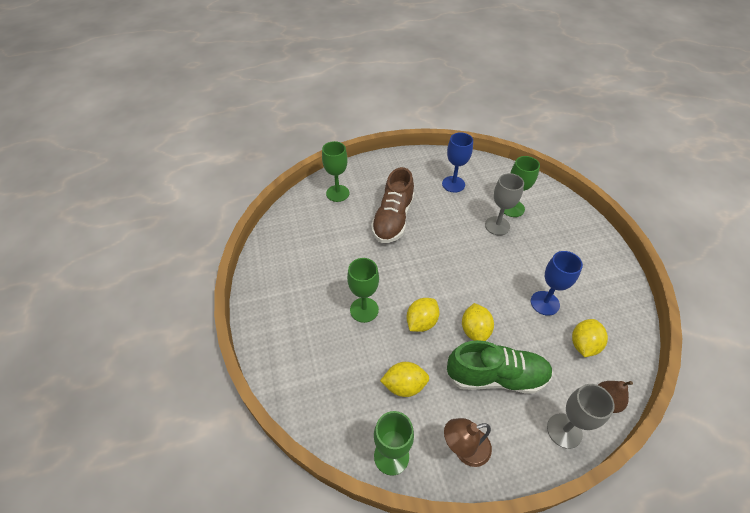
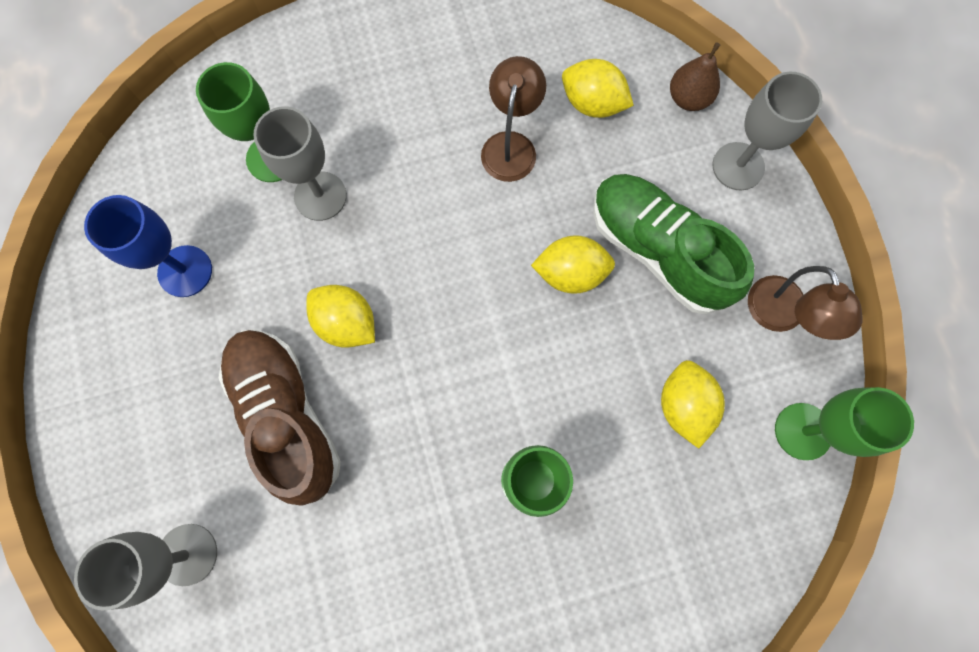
camera: 90 degrees left, 25 degrees up
(337, 193) = (187, 554): green goblet -> grey goblet
(393, 219) = (286, 415): brown shoe -> brown shoe turned 135 degrees counterclockwise
(421, 322) = (555, 368): yellow lemon -> yellow lemon (346, 323)
(496, 376) = (657, 250): green shoe -> green shoe turned 45 degrees counterclockwise
(545, 303) = (511, 145): blue goblet -> brown lamp

